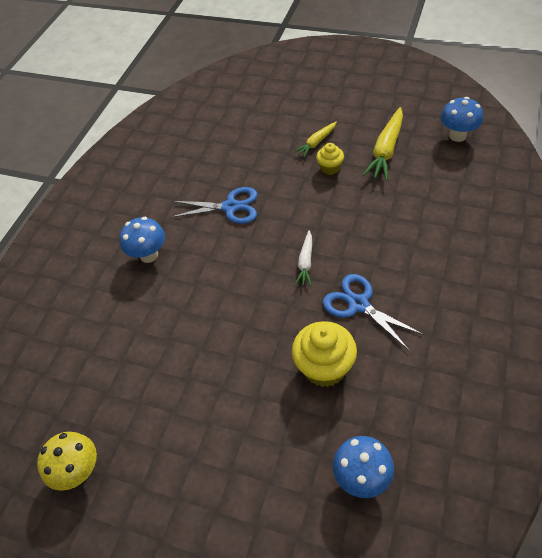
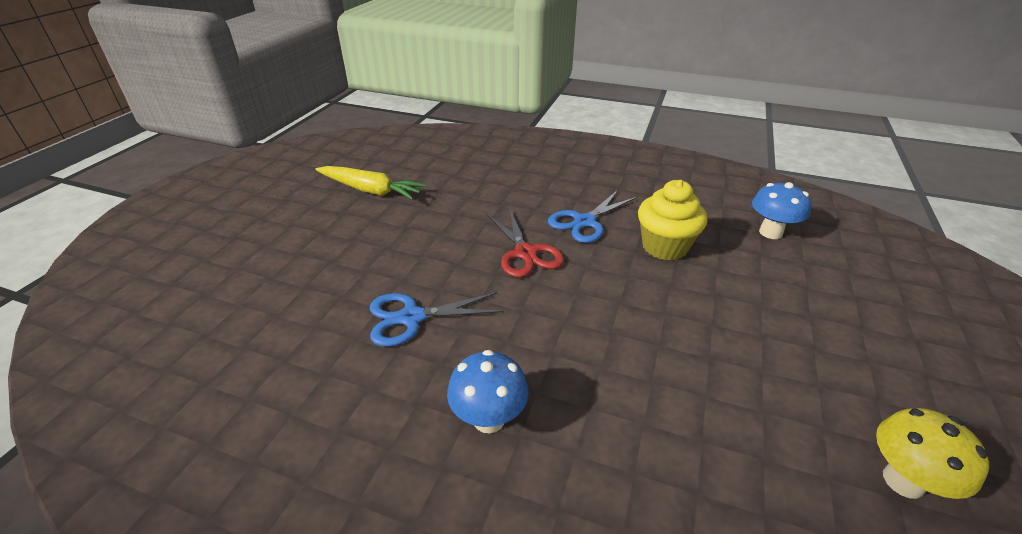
camera: 95 degrees left, 15 degrees down
(230, 207) = (412, 318): blue scissors -> blue scissors turned 105 degrees counterclockwise
(305, 262) = (525, 253): white carrot -> red scissors
(316, 142) = (325, 236): yellow carrot -> none
(330, 168) = (378, 228): yellow cupcake -> none
(457, 136) = (374, 152): blue mushroom -> none

